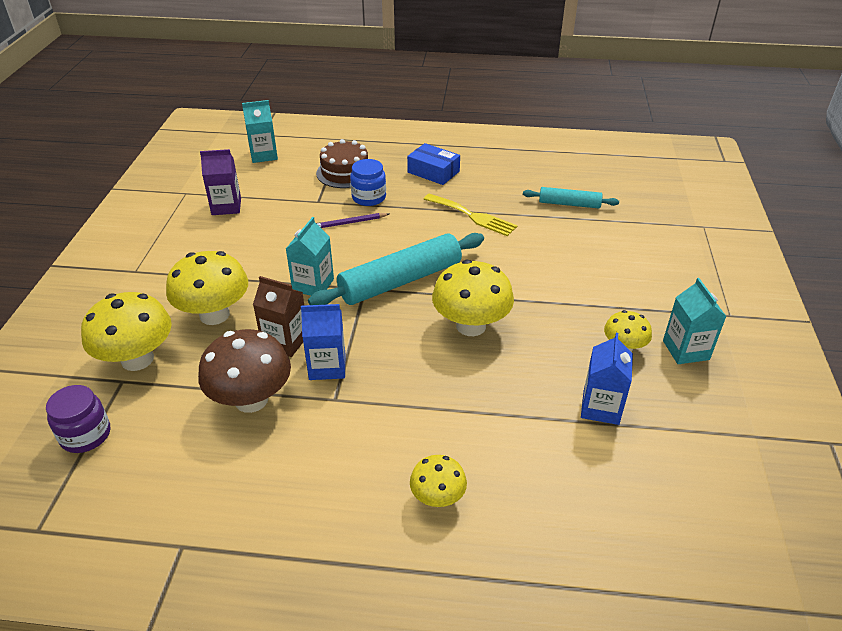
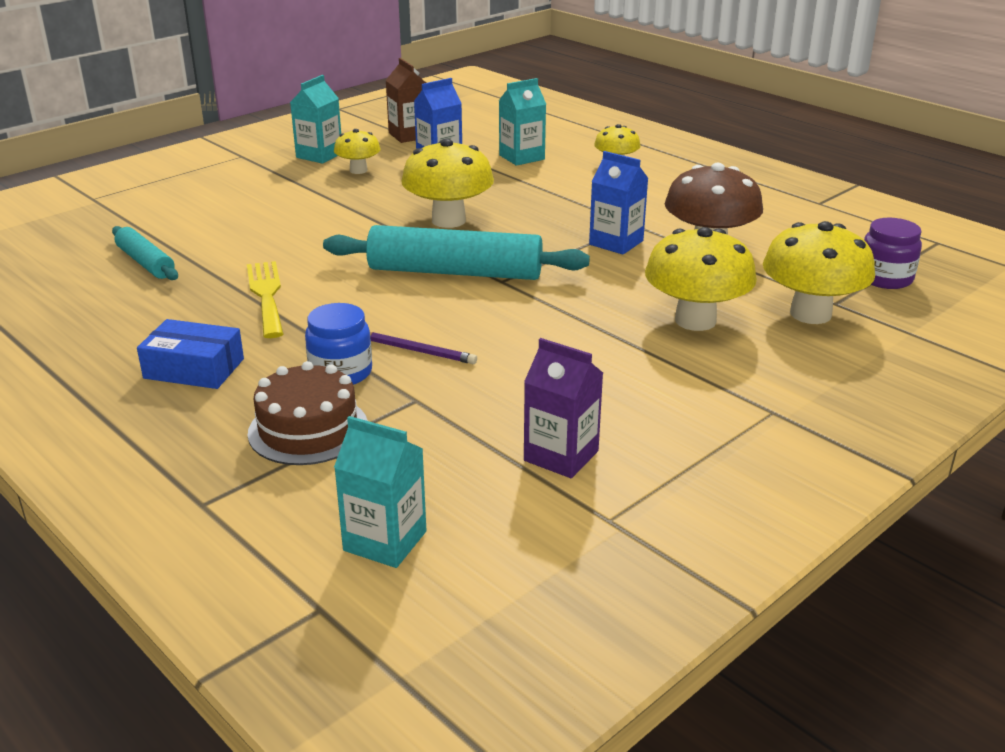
camera: 140 degrees left, 10 degrees down
(285, 341) = (637, 272): brown carton -> brown carton (409, 135)
(313, 285) = (553, 304): turquoise carton -> turquoise carton (521, 157)
(433, 172) = (194, 368): blue box -> blue box turned 60 degrees counterclockwise

